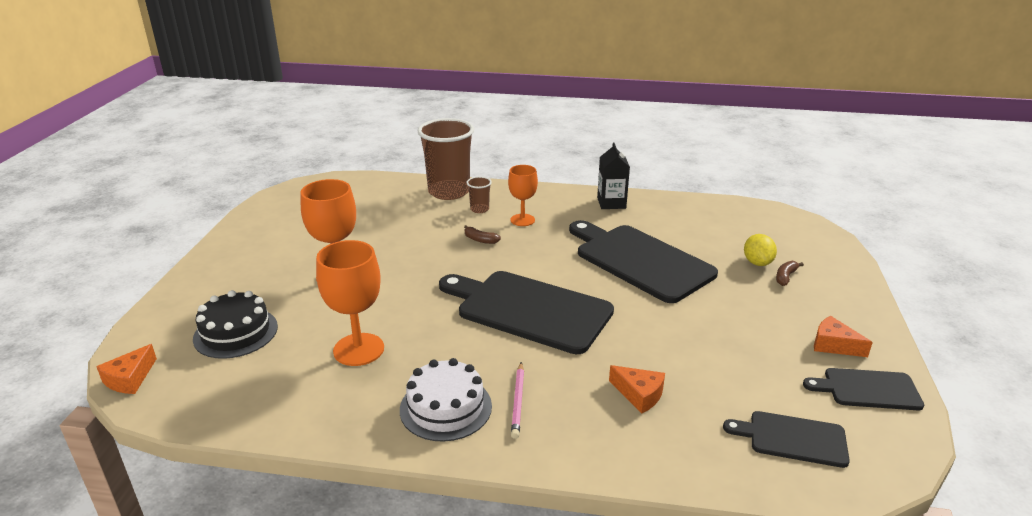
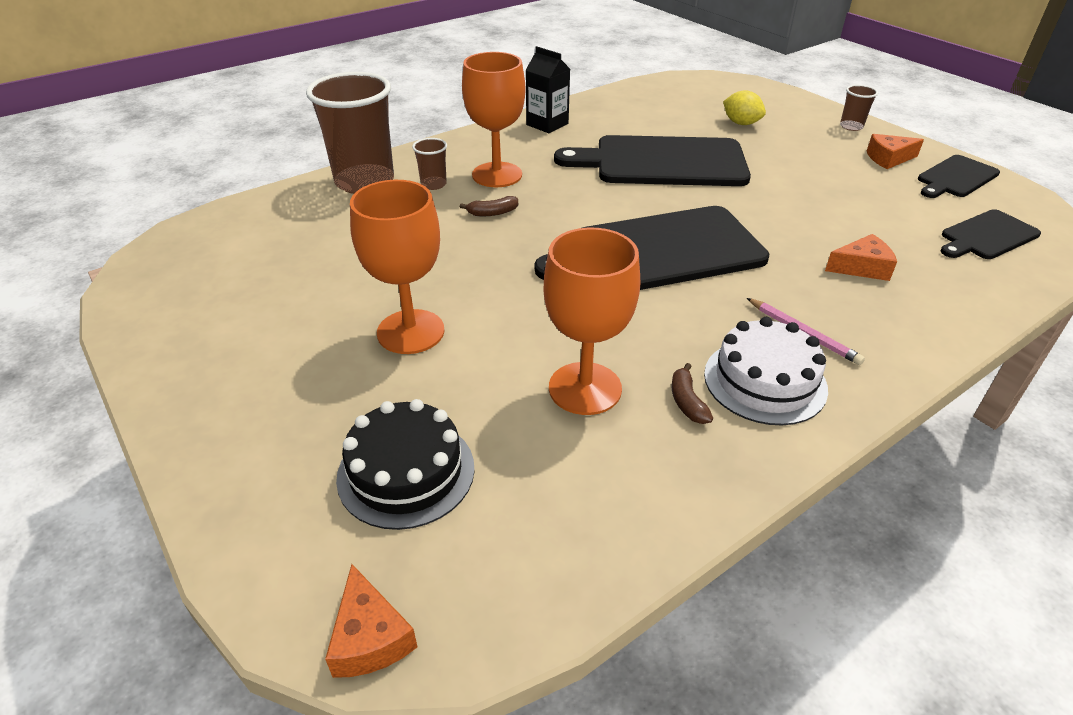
camera: 45 degrees left, 10 degrees up
(522, 220) = (497, 175): orange goblet -> orange goblet, size x1.56
(785, 277) = (776, 125): brown banana -> brown banana (687, 402)
(854, 308) = (851, 126): none -> brown cup

